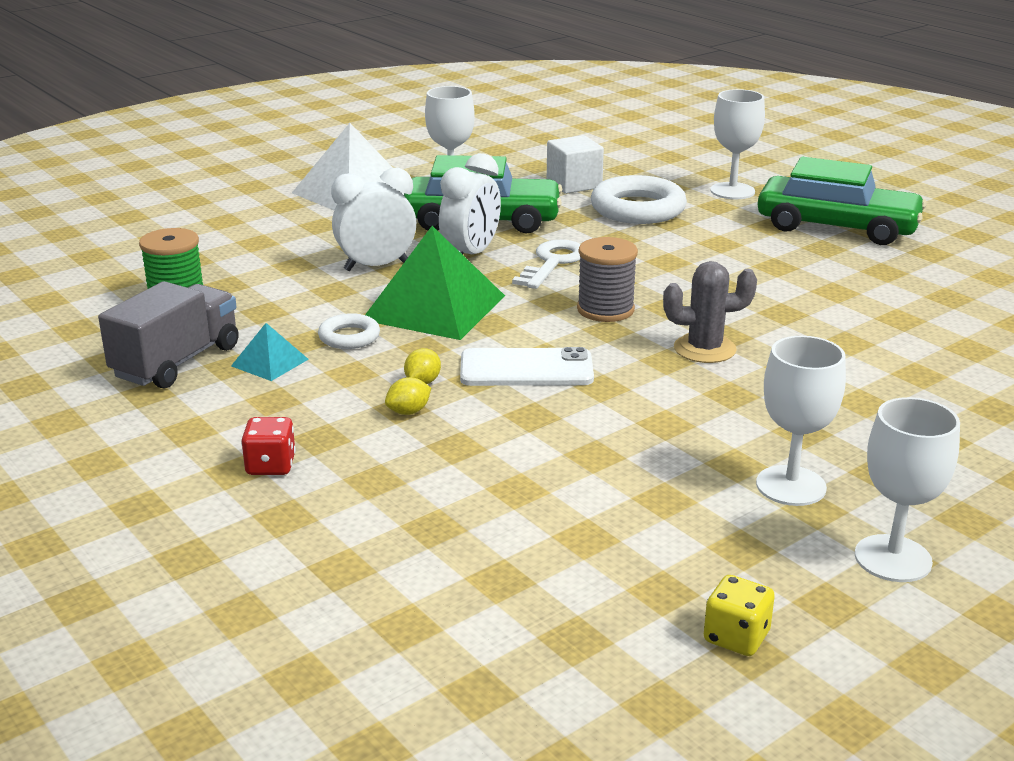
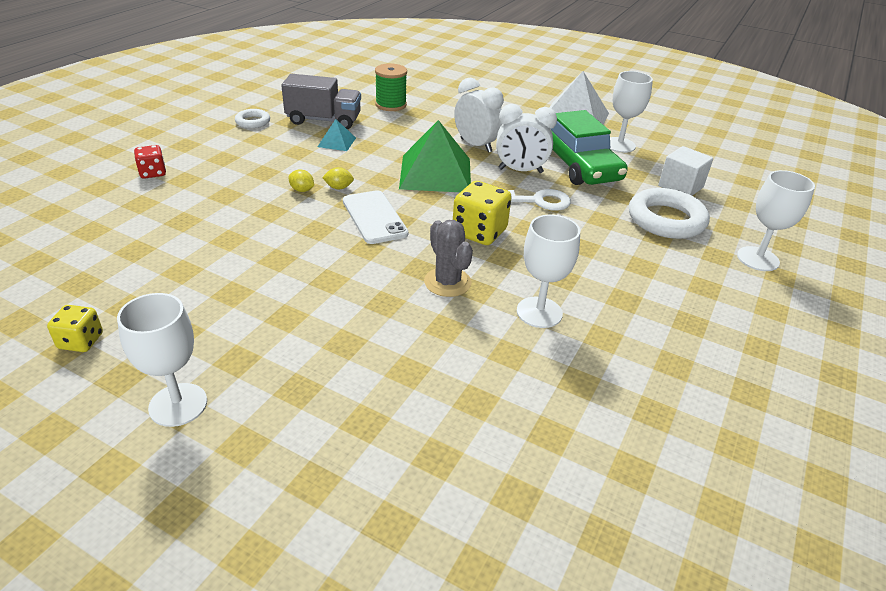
camera: 65 degrees right, 10 degrees up
(271, 466) = (230, 165): red dice -> red dice (153, 173)
(349, 337) = (379, 156): white ring -> white ring (253, 122)
(605, 309) = (479, 232): grey spool -> yellow dice
(791, 486) = (264, 345): white goblet -> white goblet (539, 312)
(837, 227) = (746, 326): green car -> none

